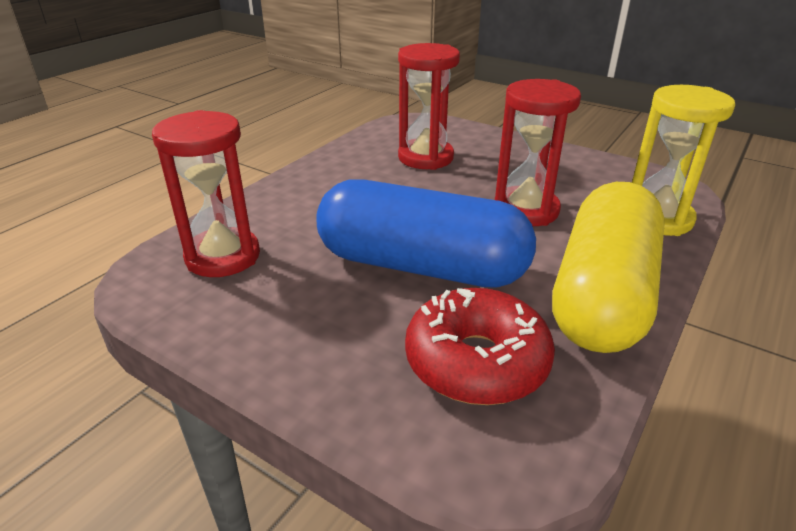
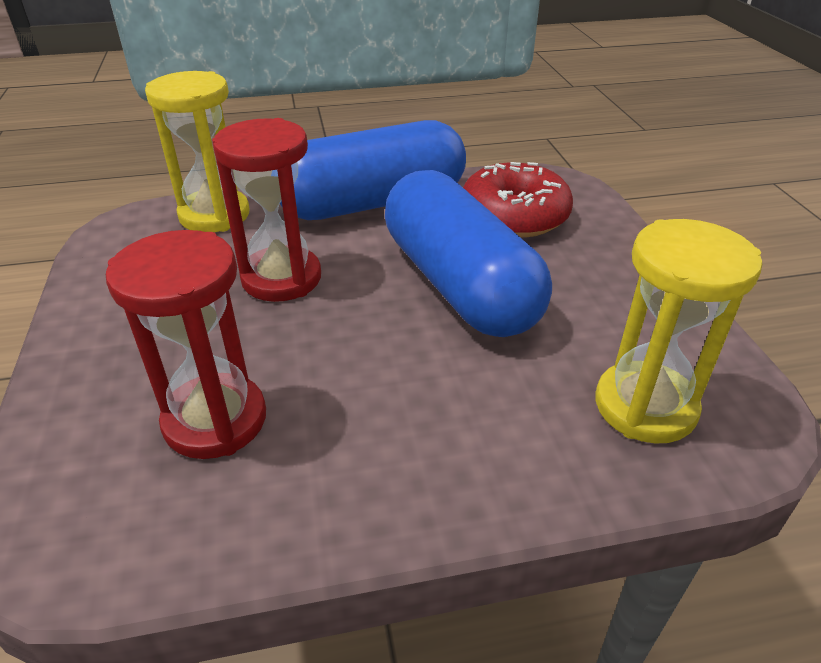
camera: 135 degrees left, 5 degrees up
(223, 256) = (645, 406): red hourglass -> yellow hourglass
(602, 294) = (373, 203): yellow capsule -> blue capsule

